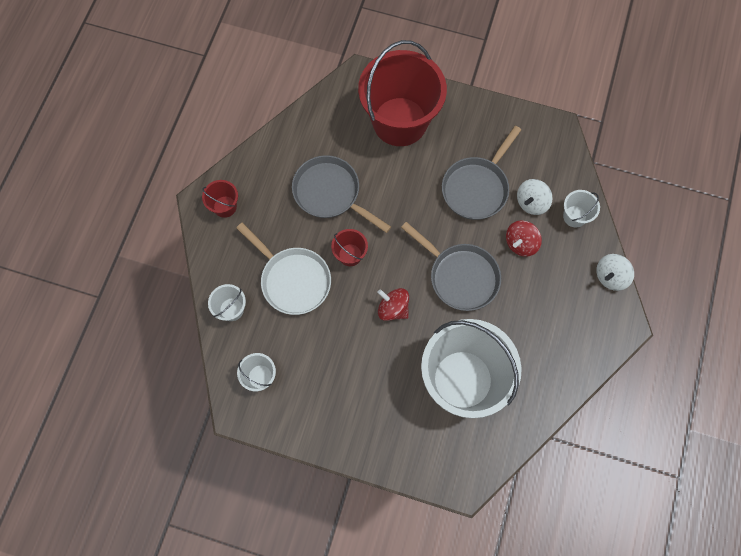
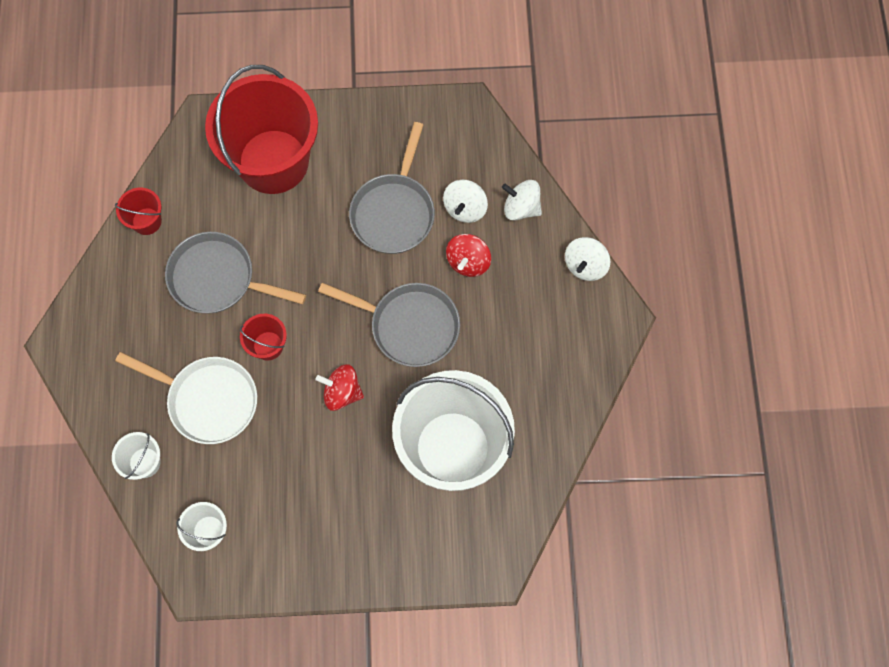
camera: 20 degrees left, 0 degrees up
(225, 206) = (91, 339): red bucket -> red bucket (147, 221)
(574, 216) = (521, 208): white bucket -> white spinning top

